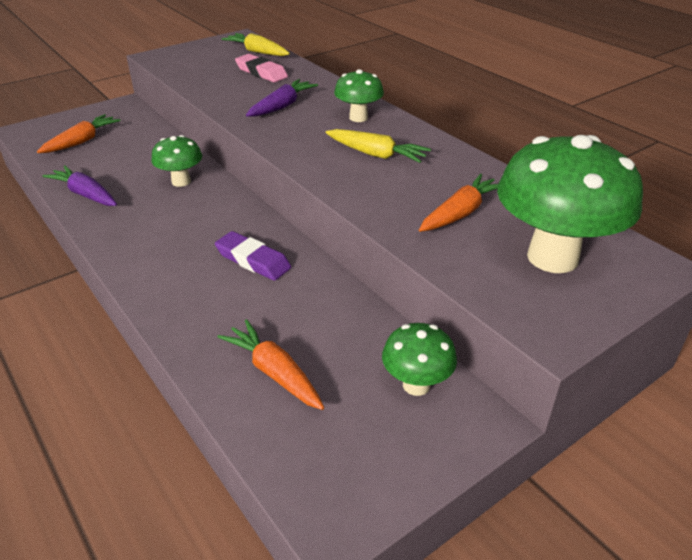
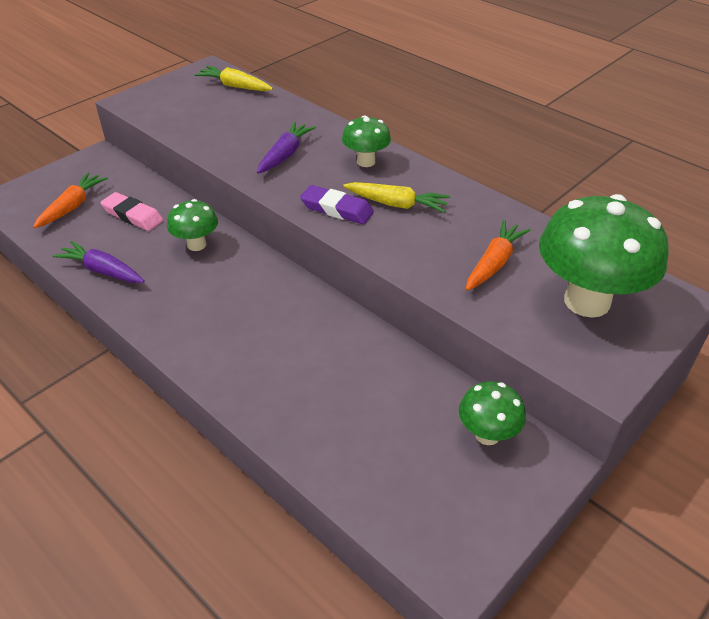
camera: 10 degrees left, 5 degrees up
(253, 260) = (299, 326): purple eraser -> purple eraser (337, 209)
(261, 72) = (249, 113): pink eraser -> pink eraser (133, 215)
(274, 372) = (358, 441): orange carrot -> none

